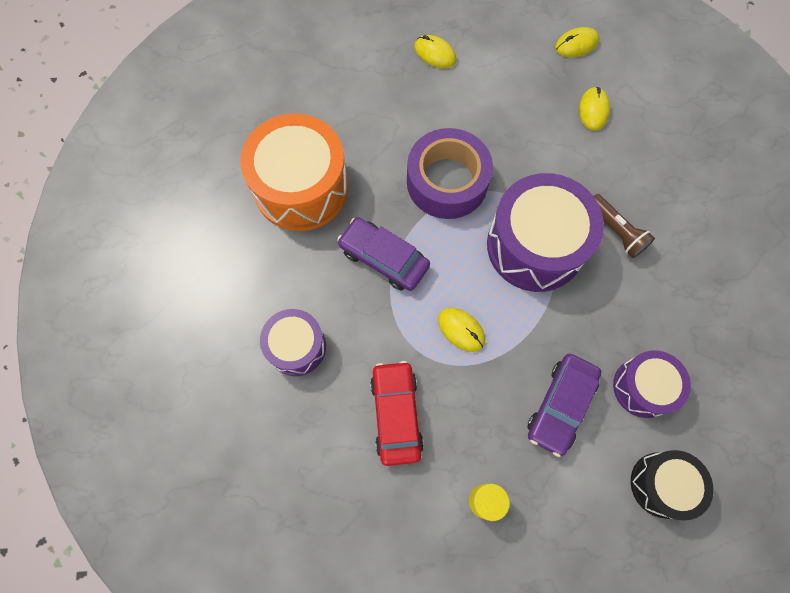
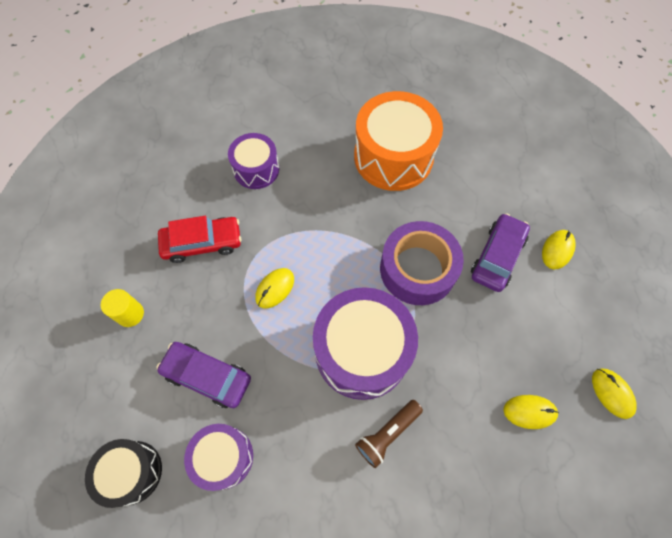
camera: 85 degrees right, 5 degrees down
(384, 258) = (336, 223): purple car -> purple car (497, 257)

